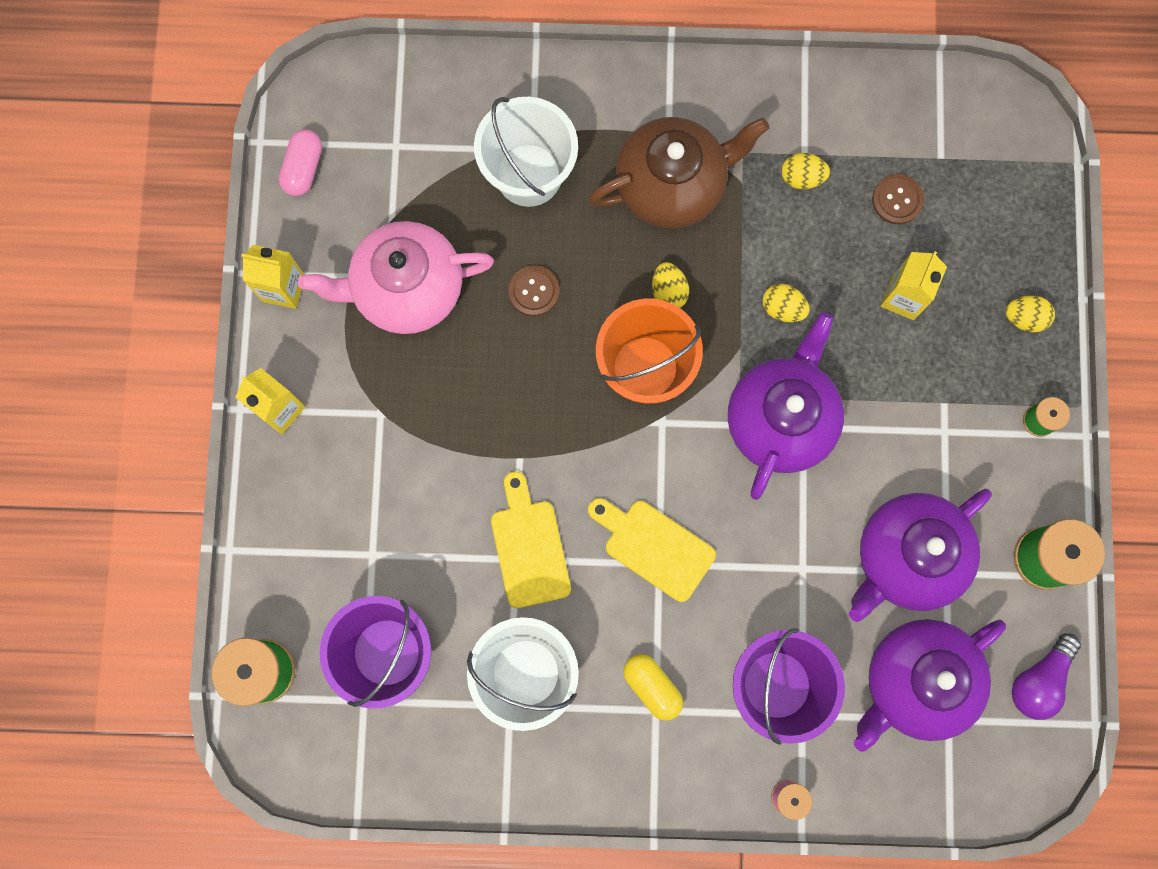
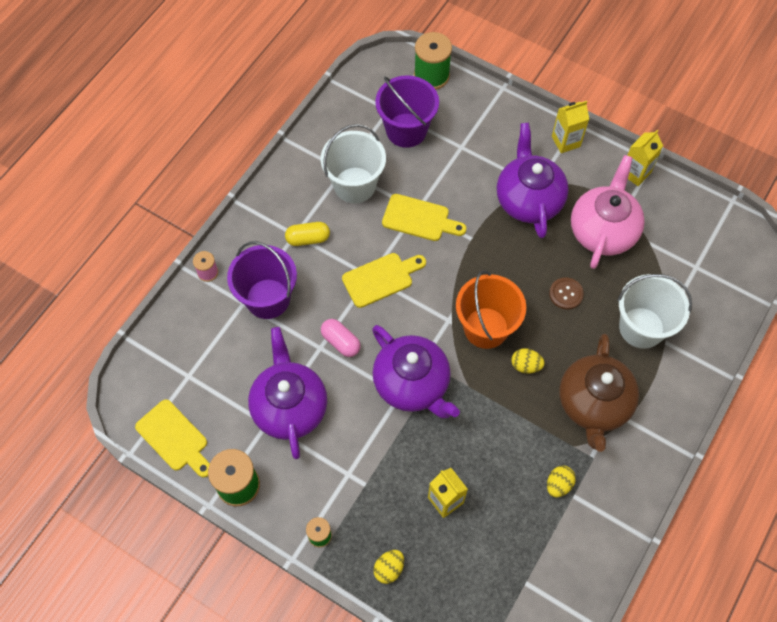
camera: 120 degrees right, 15 degrees down
(303, 168) = (704, 214): pink capsule -> pink capsule (341, 342)
(782, 308) = (479, 424): yellow egg -> none
(897, 200) = (512, 536): brown button -> none
(915, 681) = (220, 371): purple teapot -> purple teapot (528, 200)
(1039, 680) = (174, 438): purple light bulb -> yellow cutting board

